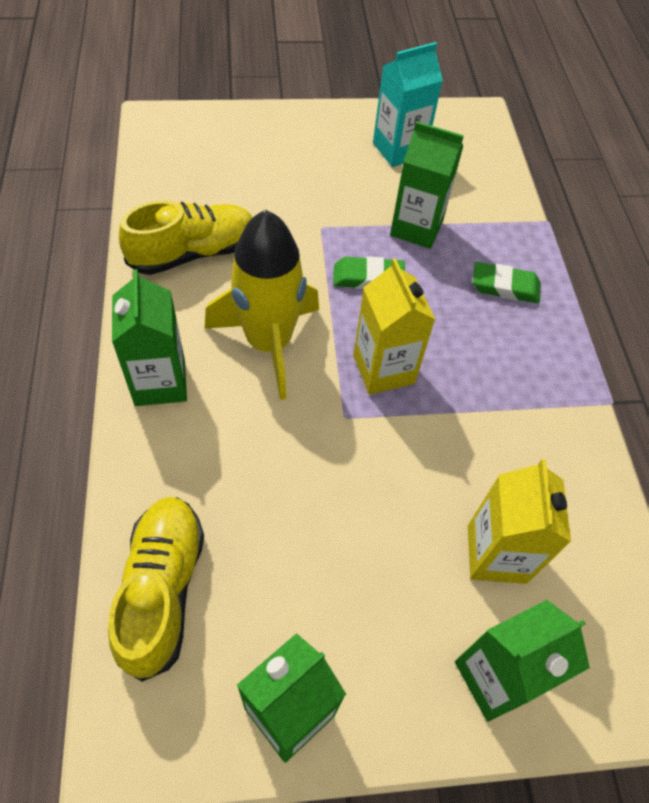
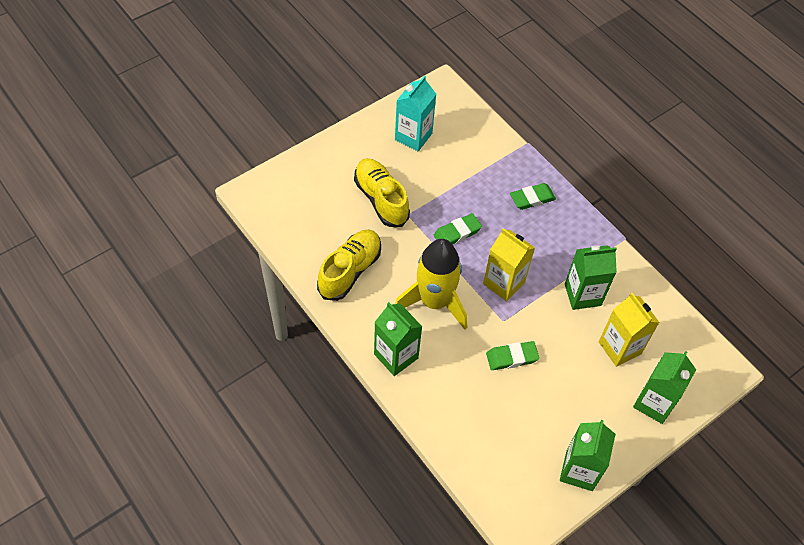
camera: 30 degrees left, 0 degrees up
(162, 589) = (483, 455): yellow shoe -> yellow shoe (381, 199)
(317, 473) = (512, 357): none -> green eraser
(416, 228) = (461, 186): green carton -> green carton (582, 295)

